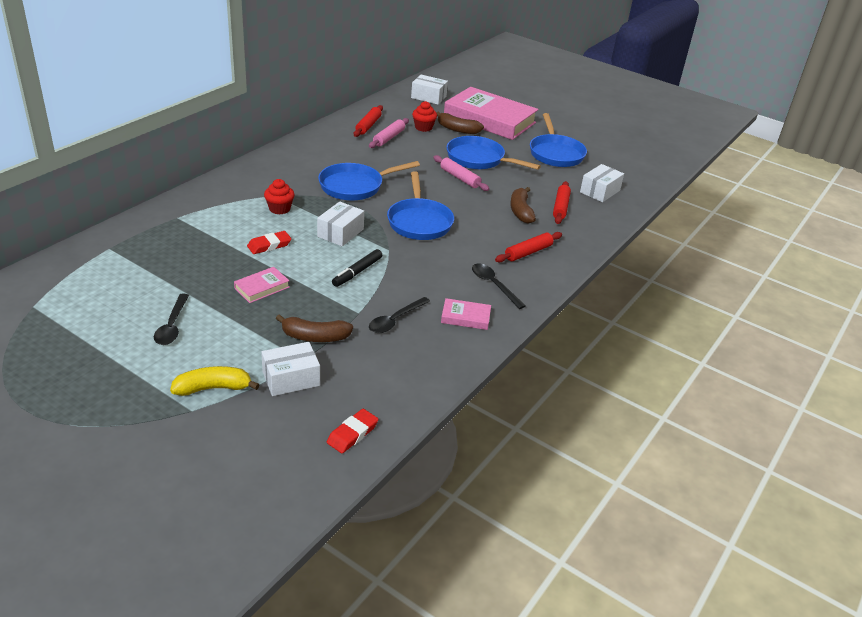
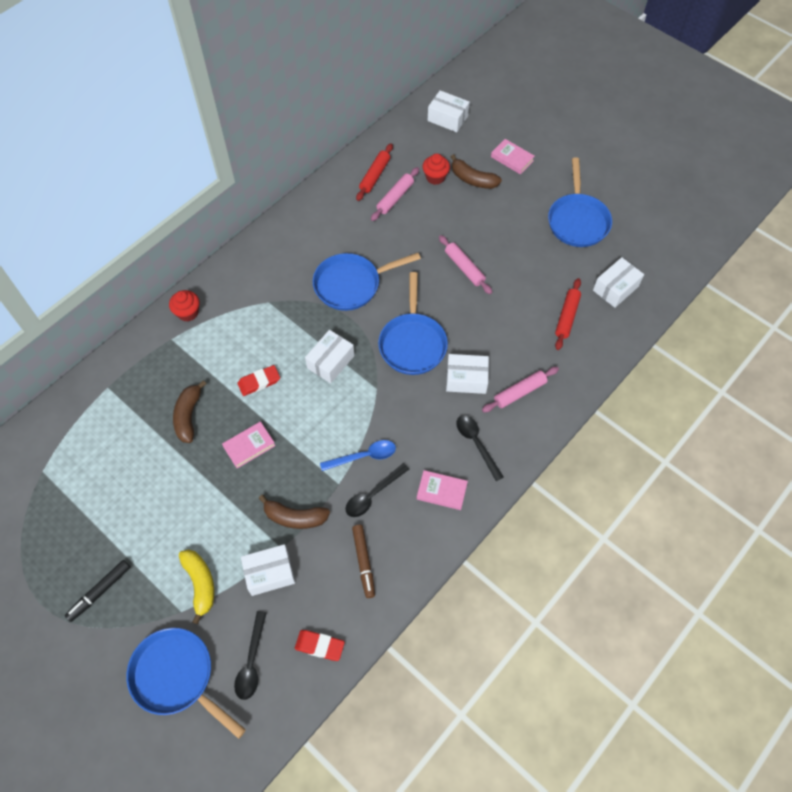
camera: 10 degrees right, 25 degrees up
(172, 326) = (165, 499): black spoon -> black spoon (251, 662)
(213, 388) = (200, 583): yellow banana -> yellow banana turned 75 degrees clockwise
(279, 209) = (272, 324): red cupcake -> red cupcake (188, 313)
(352, 434) = (319, 646): red eraser -> red eraser turned 60 degrees clockwise
(357, 272) = (342, 423): black marker -> black marker (100, 592)
(382, 294) = (364, 456): none -> blue spoon
(392, 368) = (363, 562): none -> brown marker
(475, 244) = (466, 379): none -> white box
(479, 159) = (489, 234): blue pan -> blue pan (177, 677)
(489, 119) = (512, 159): pink book -> pink book, size x0.41
(520, 211) = (522, 324): brown banana -> brown banana (188, 416)
(528, 252) = (519, 392): red rolling pin -> pink rolling pin

